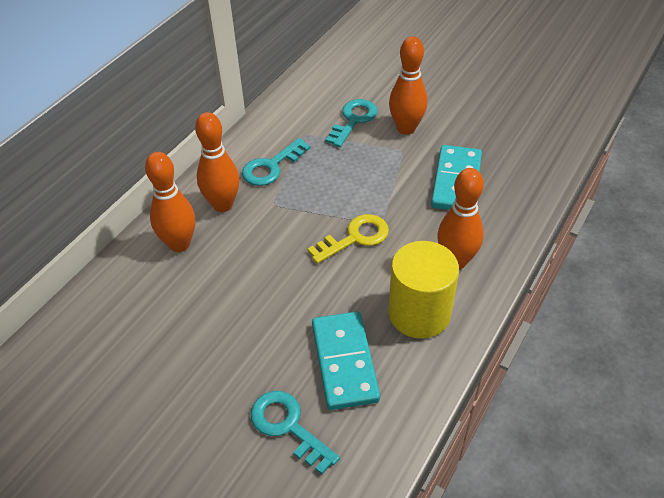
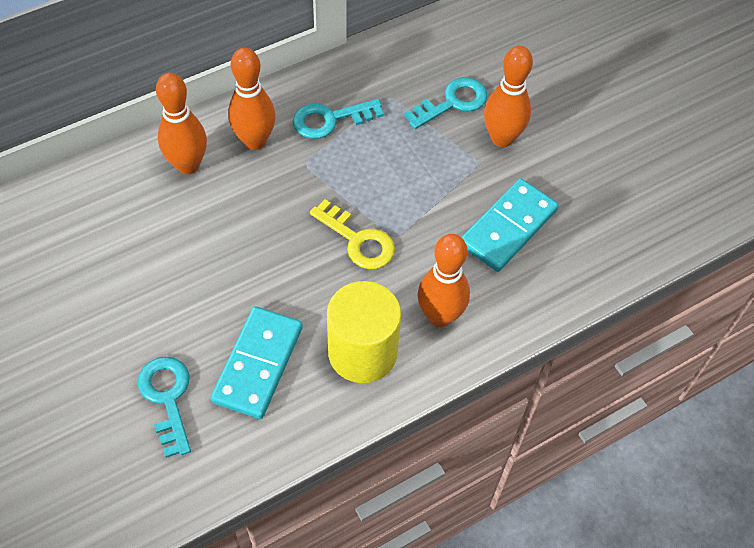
camera: 25 degrees right, 10 degrees up
(355, 238) = (358, 240): yellow key -> yellow key turned 45 degrees clockwise

